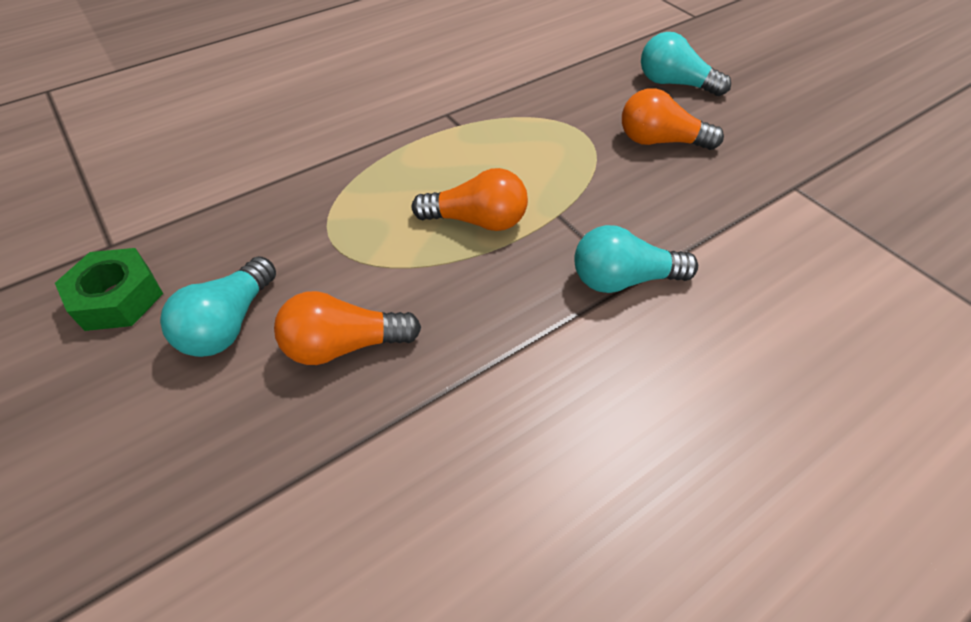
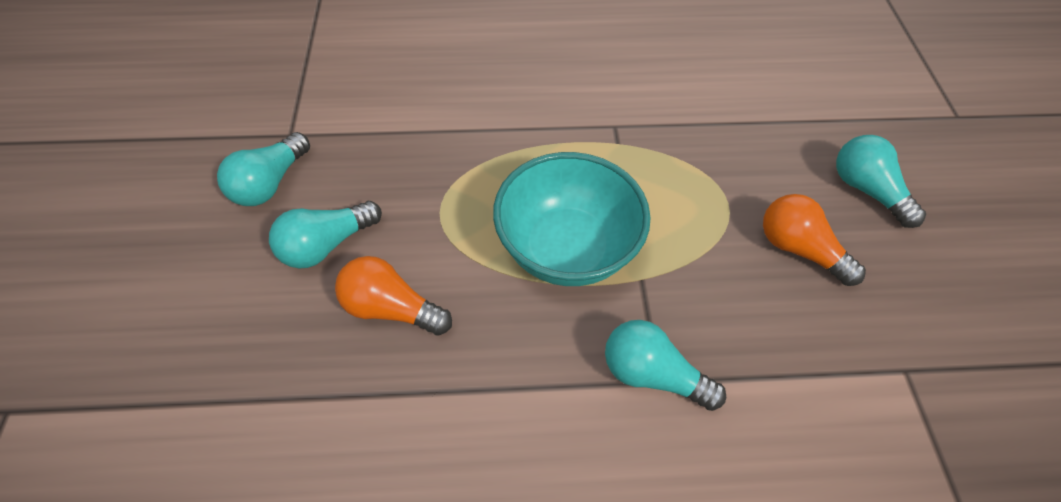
camera: 30 degrees right, 5 degrees up
(118, 298) = (270, 183): green nut -> turquoise light bulb
(477, 220) = (566, 249): orange light bulb -> turquoise bowl

